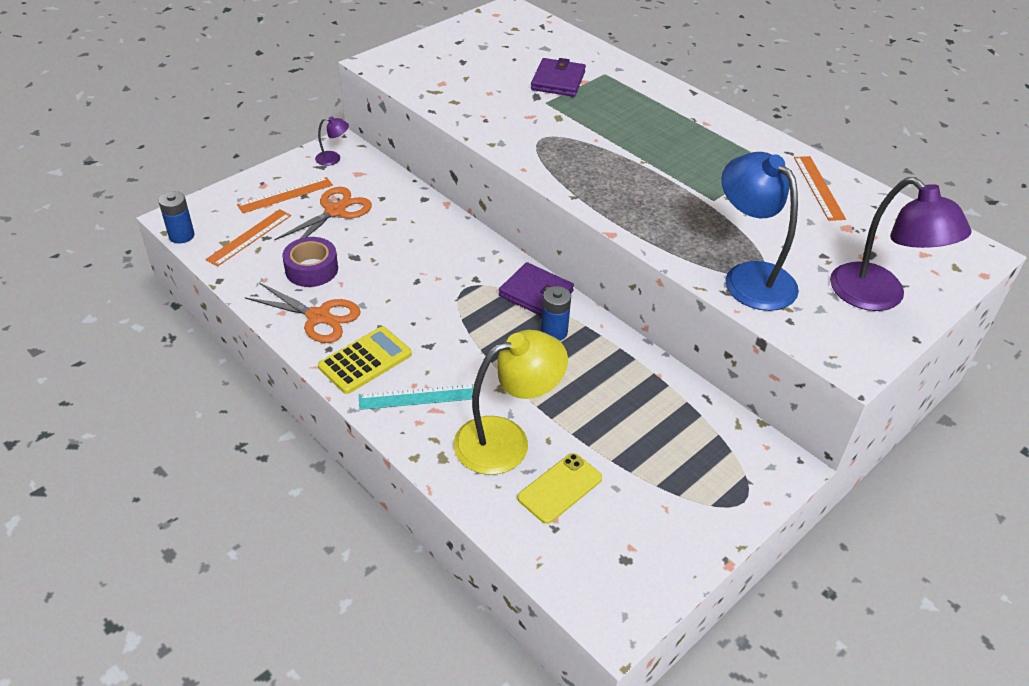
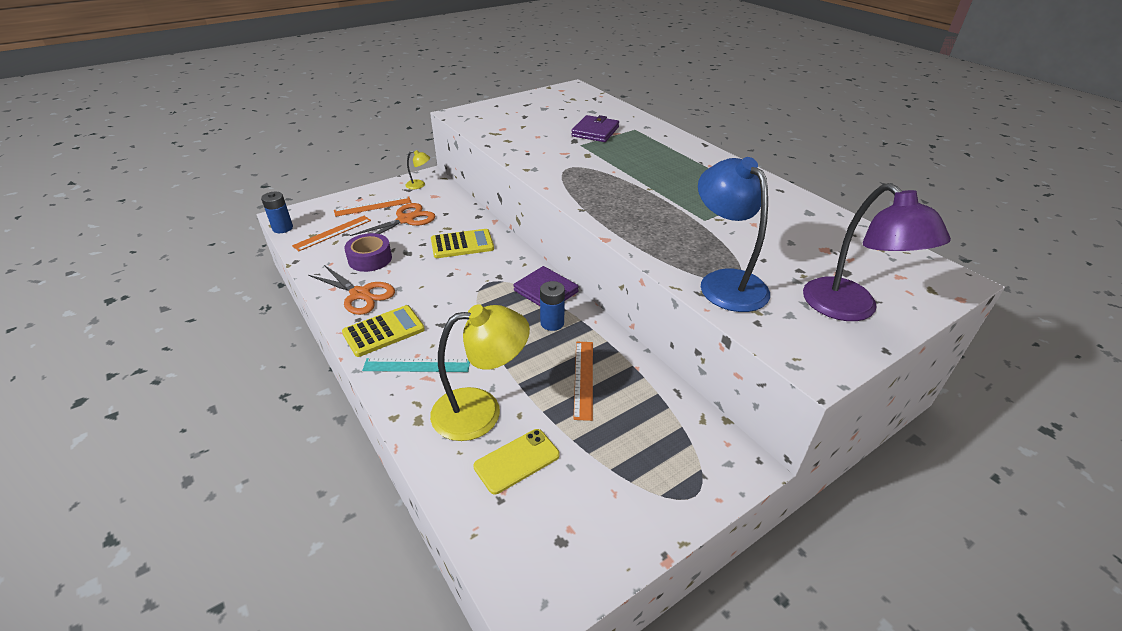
camera: 10 degrees right, 5 degrees down
(333, 158) = (419, 185): purple lamp -> yellow lamp
(417, 240) = (462, 244): none -> yellow calculator
(818, 187) = (803, 217): orange ruler -> orange ruler (583, 378)

